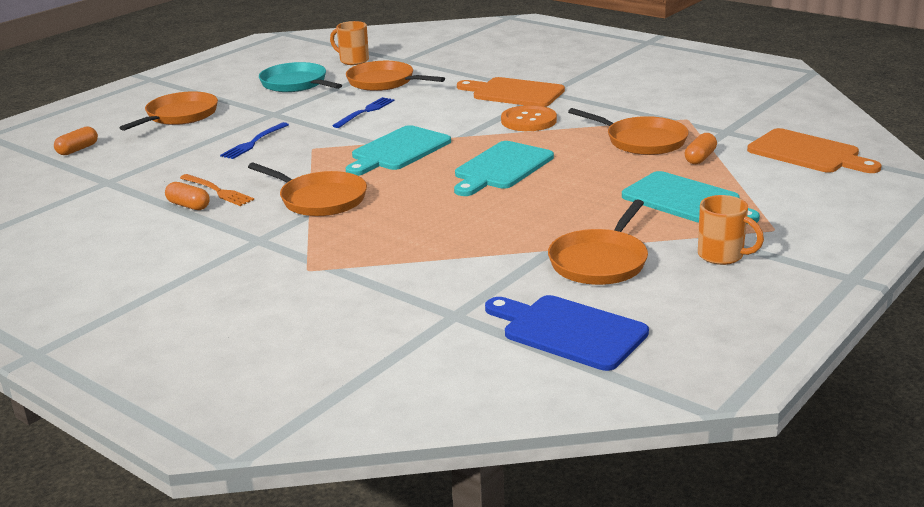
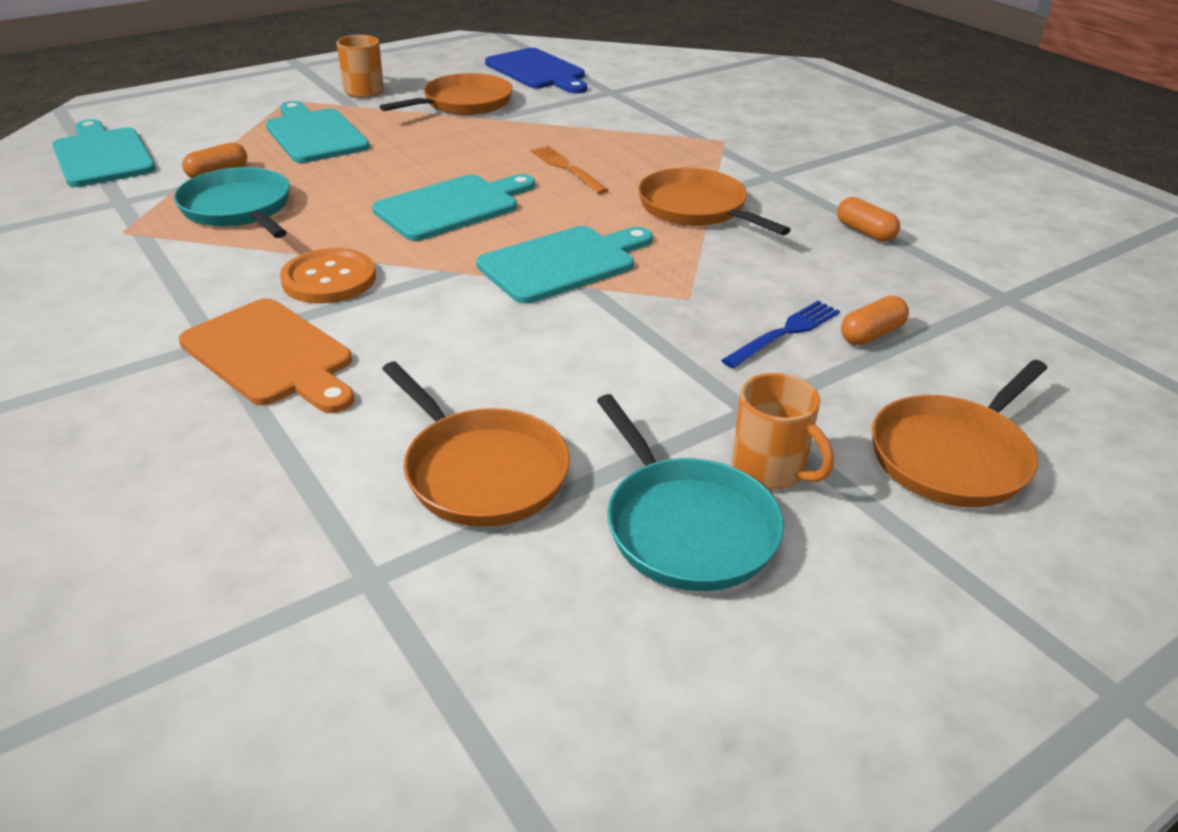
camera: 165 degrees left, 10 degrees up
(77, 149) = (1116, 390): orange capsule -> orange capsule (871, 334)
(217, 191) = (830, 246): orange fork -> orange fork (567, 168)
(353, 60) = (502, 622): orange mug -> orange mug (770, 470)
(365, 112) = (569, 369): blue fork -> none
(642, 141) = (238, 209): orange pan -> turquoise pan
(807, 153) = (102, 156): orange cutting board -> turquoise cutting board

